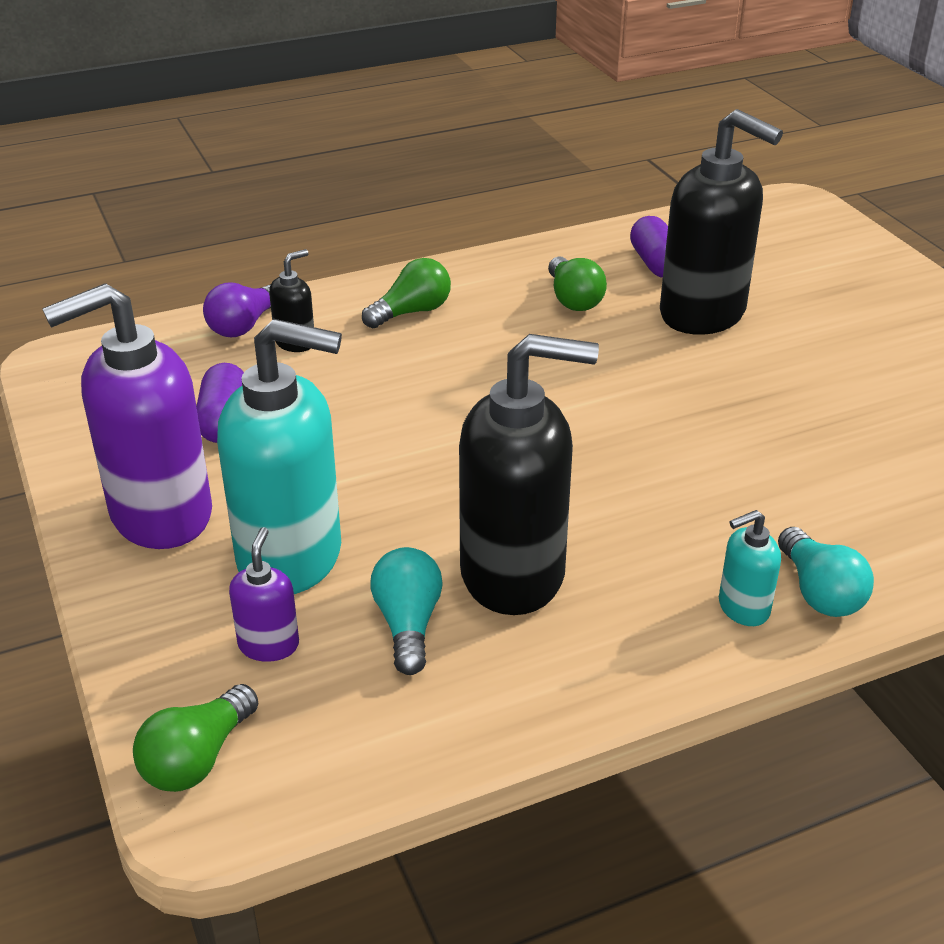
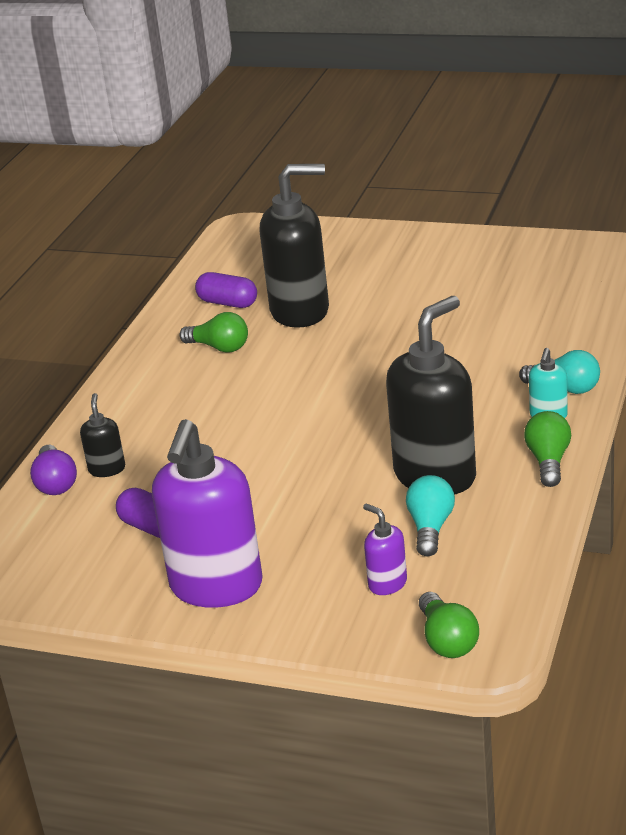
camera: 45 degrees left, 5 degrees down
(291, 557) = (322, 548): turquoise soap dispenser -> none
(408, 624) = (430, 528): turquoise light bulb -> turquoise light bulb turned 60 degrees clockwise
(411, 312) = (142, 411): green light bulb -> green light bulb (548, 461)

